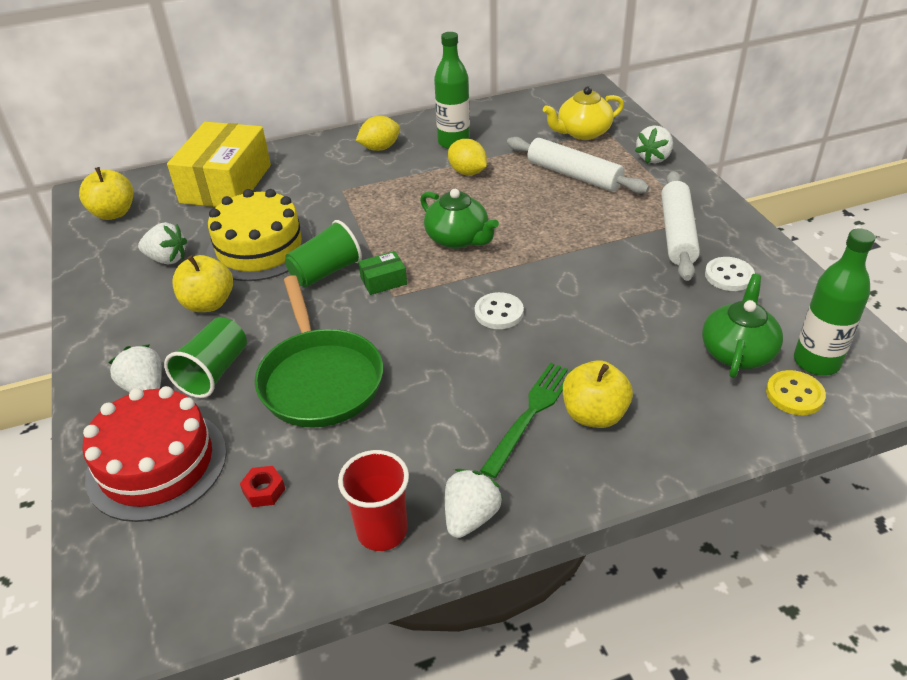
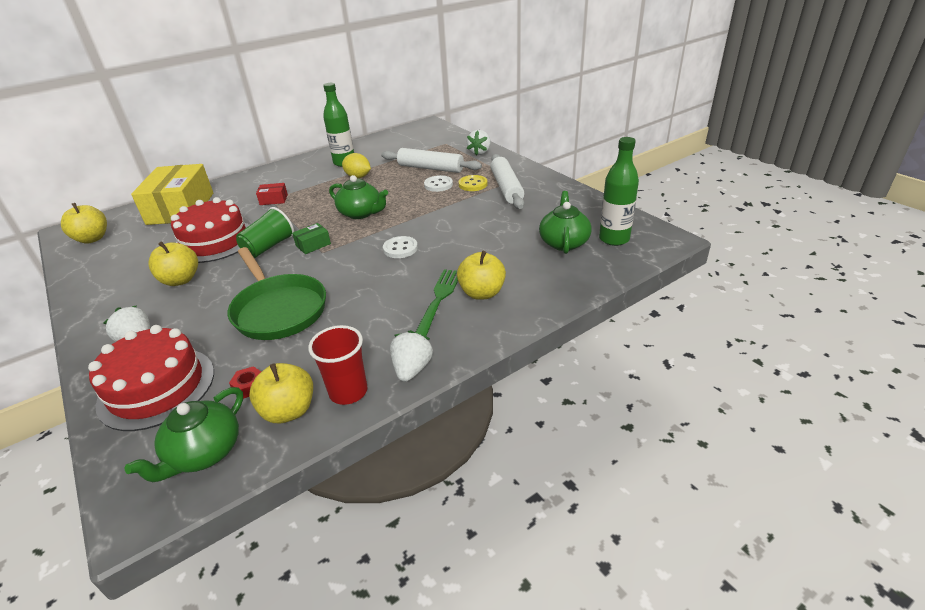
camera: 15 degrees left, 5 degrees down
(167, 259) = (142, 259): white strawberry -> none
(196, 574) = (204, 452): none -> green teapot
(214, 372) = (194, 320): green cup -> none
(259, 248) = (215, 241): yellow cake -> red cake
(304, 540) = (289, 411): none -> yellow apple
(346, 192) = (274, 200): none -> red box
(380, 148) = (292, 173): yellow lemon -> none
(583, 133) = (430, 146): yellow teapot -> none
(729, 276) = (545, 204): white button -> white button (438, 185)
(794, 394) = (606, 258): yellow button -> yellow button (473, 184)

